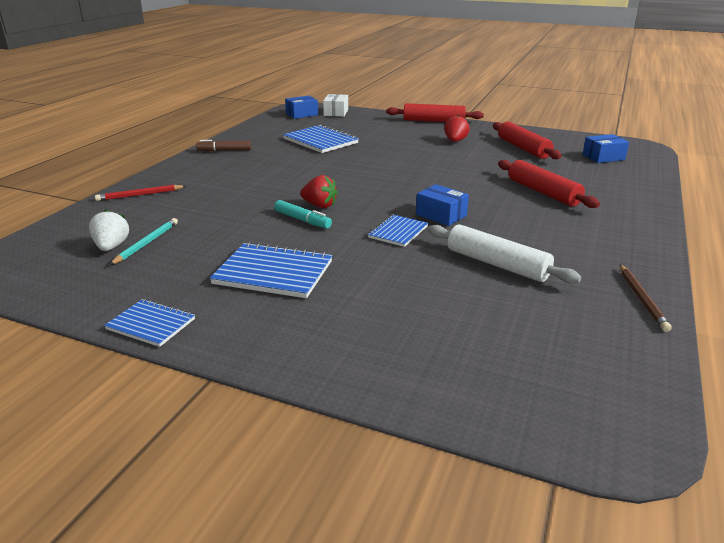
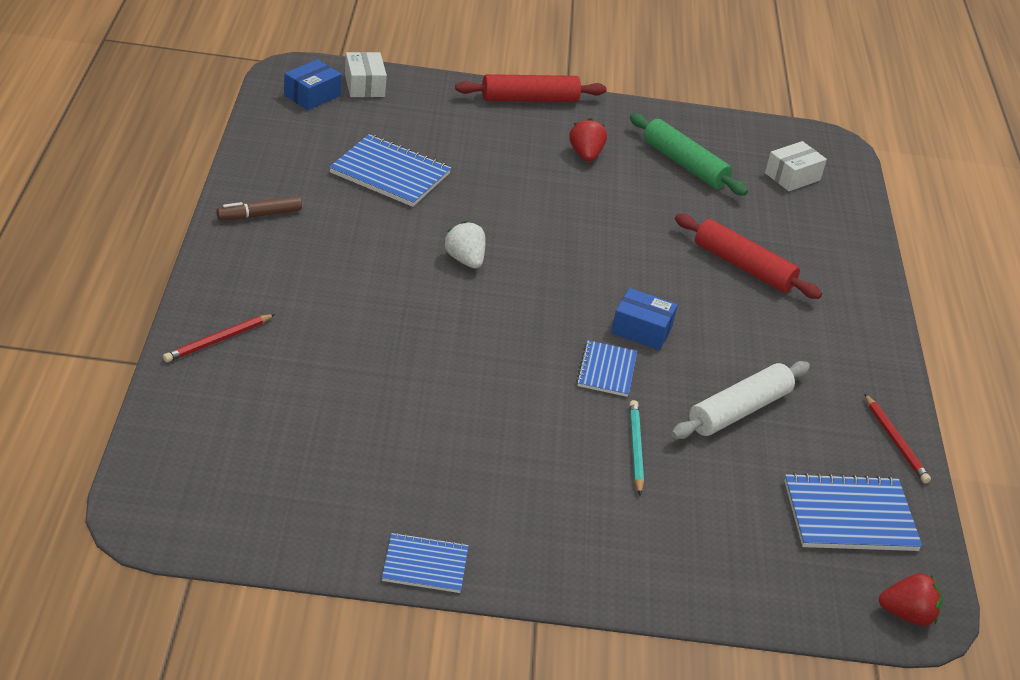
camera: 25 degrees left, 10 degrees up
(111, 247) = (272, 451): white strawberry -> white strawberry (465, 260)
(146, 243) = (312, 438): turquoise pencil -> turquoise pencil (635, 449)
(273, 273) = (504, 464): blue notebook -> blue notebook (850, 516)
(302, 220) = (478, 364): turquoise marker -> none
(319, 205) = (482, 331): red strawberry -> red strawberry (907, 615)
(497, 264) = (739, 411): white rolling pin -> white rolling pin turned 60 degrees counterclockwise
(523, 148) = (684, 164): red rolling pin -> green rolling pin
(603, 157) = (792, 176): blue box -> white box
(641, 299) = (895, 441): brown pencil -> red pencil

